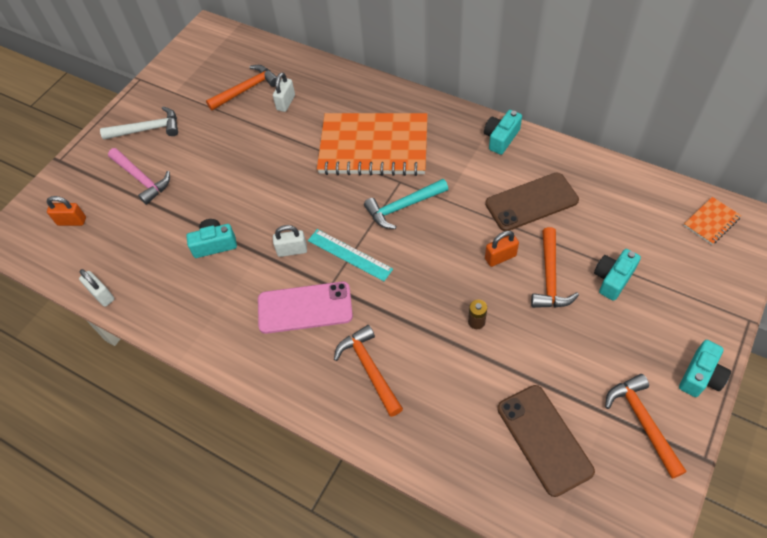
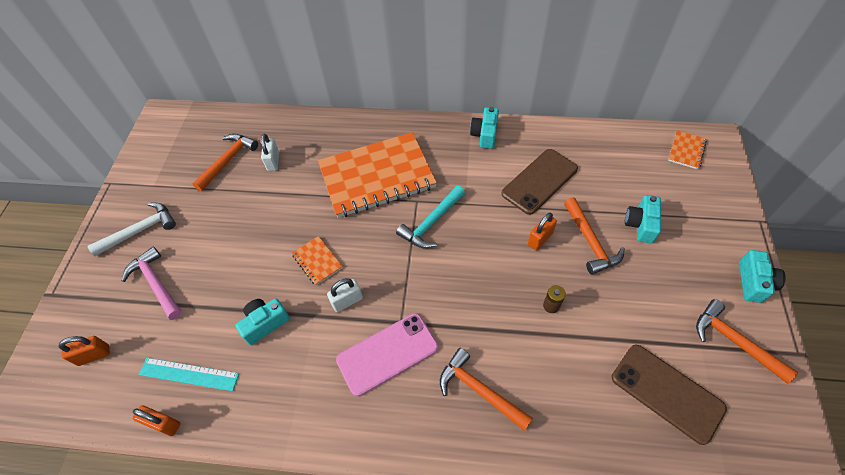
camera: 25 degrees left, 0 degrees up
(102, 295) = (164, 424): white padlock -> orange padlock
(142, 179) = (156, 283): pink hammer -> pink hammer turned 150 degrees counterclockwise
(282, 206) = (317, 261): none -> orange notebook
(349, 255) = (405, 285): turquoise ruler -> turquoise ruler (189, 374)

